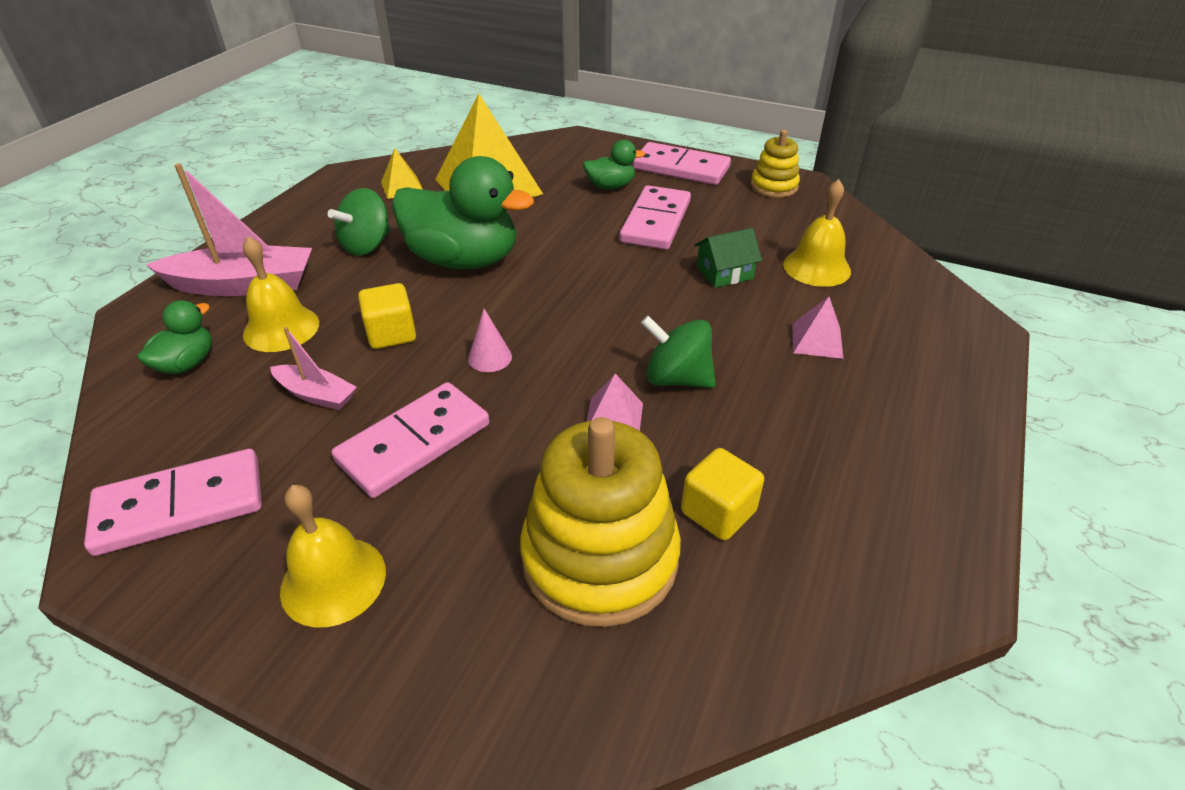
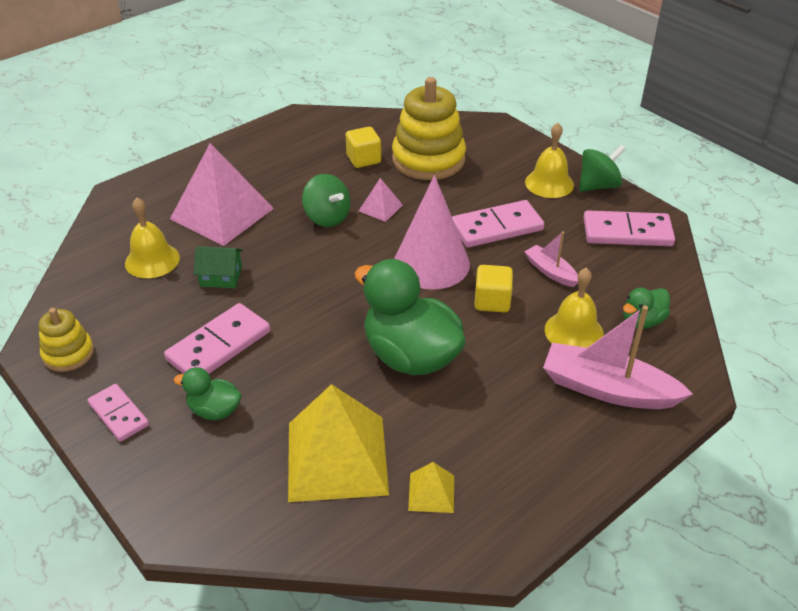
camera: 155 degrees left, 0 degrees up
(367, 245) = (491, 404): green spinning top -> green spinning top (598, 186)
(490, 357) = (431, 263): pink cone -> pink cone, size x2.47
(681, 168) = (118, 414): pink domino -> pink domino, size x0.63
(817, 340) = (222, 213): pink pyramid -> pink pyramid, size x2.24

